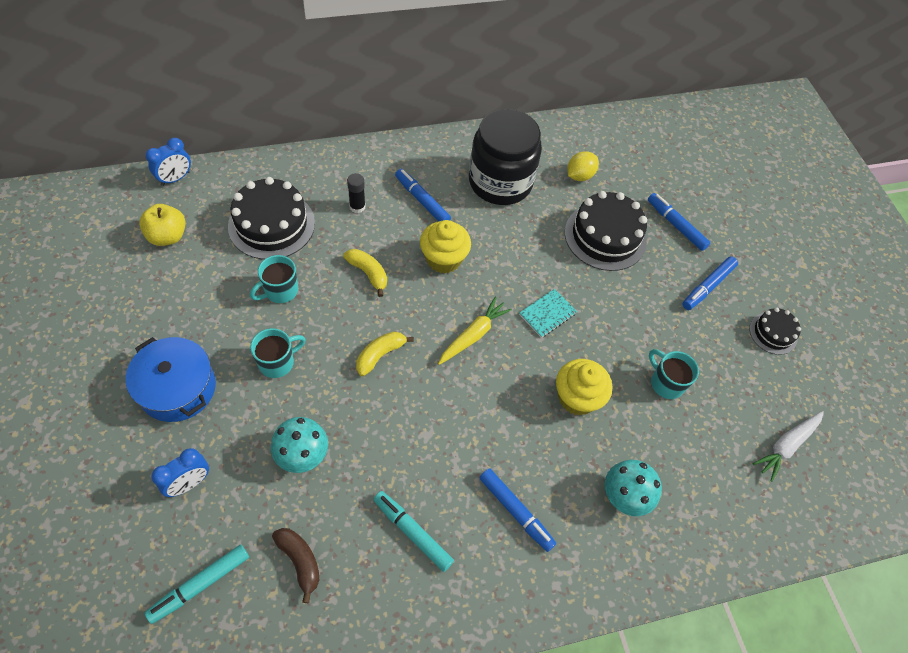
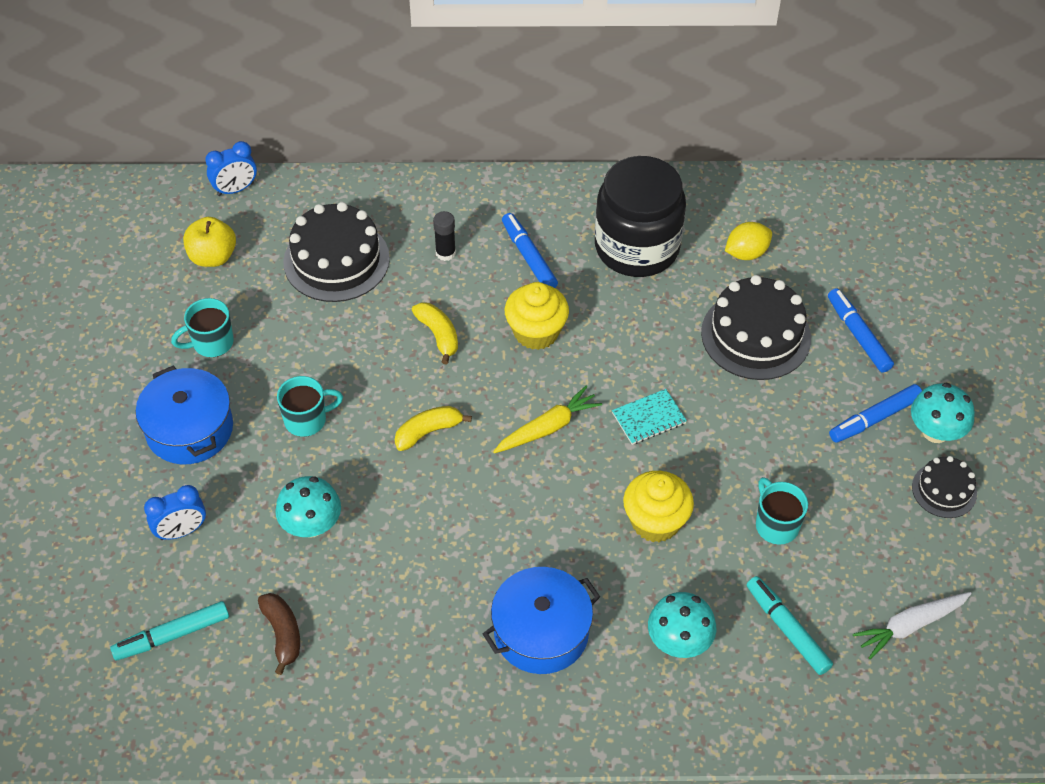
camera: 20 degrees right, 5 degrees down
(280, 291) = (328, 339): turquoise mug -> turquoise mug (211, 343)
(412, 532) = (414, 630): turquoise marker -> turquoise marker (787, 629)
(515, 511) = (541, 632): blue marker -> blue pot
(752, 289) = (935, 431): none -> turquoise mushroom

